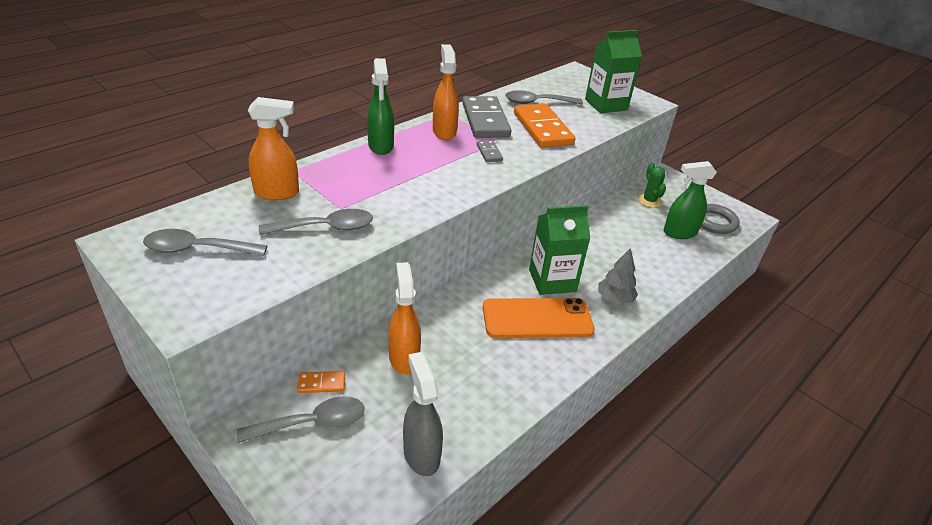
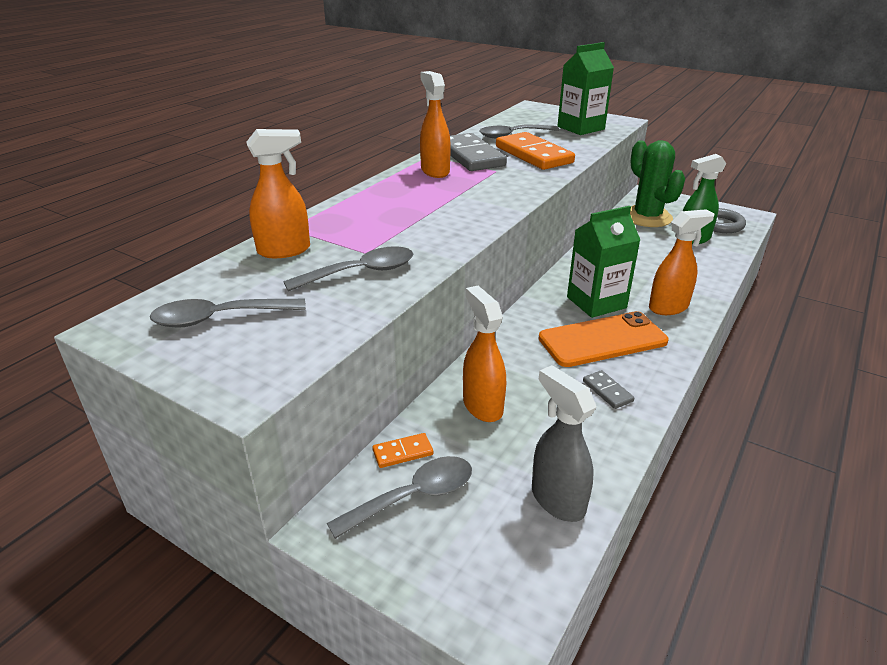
camera: 10 degrees left, 5 degrees down
(381, 146) = (375, 193): green spray bottle -> none
(489, 153) = (494, 181): grey domino -> grey domino (607, 391)
(614, 299) = (669, 307): grey tree -> orange spray bottle
(649, 201) = (647, 217): green cactus -> green cactus, size x1.88

